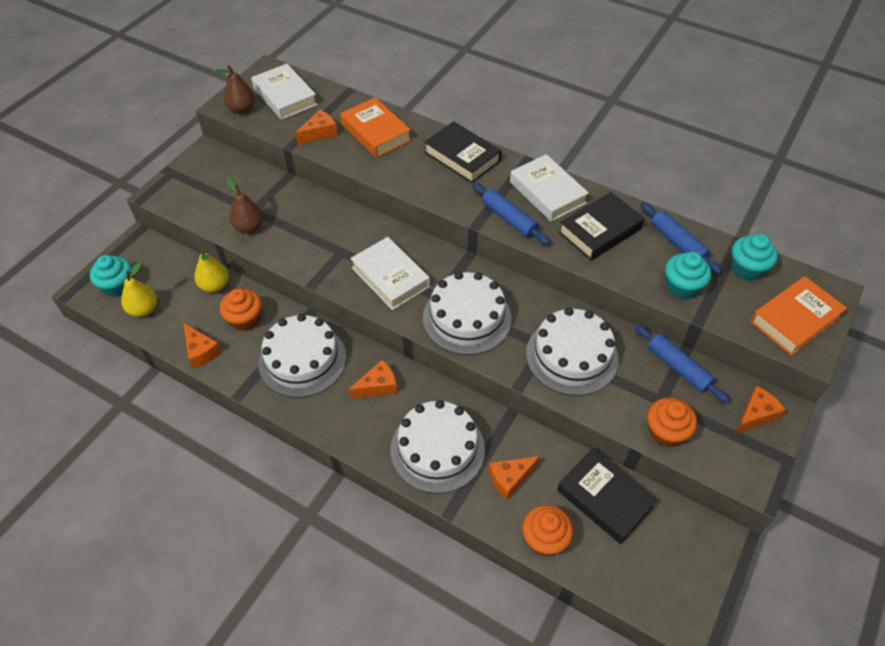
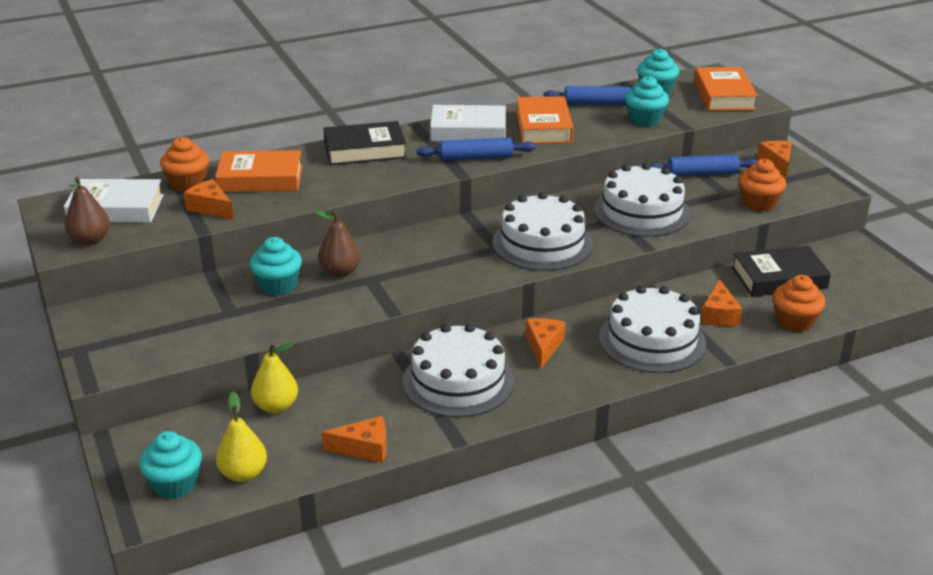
camera: 55 degrees left, 20 degrees down
(245, 319) = (355, 401): orange cupcake -> orange cupcake (188, 184)
(249, 227) = (253, 323): brown pear -> brown pear (340, 272)
(298, 213) = (278, 285): none -> turquoise cupcake
(319, 133) = (211, 208): orange cheese -> orange cheese turned 45 degrees counterclockwise
(390, 277) = (441, 264): white book -> none
(599, 230) = (543, 127): black book -> orange book

